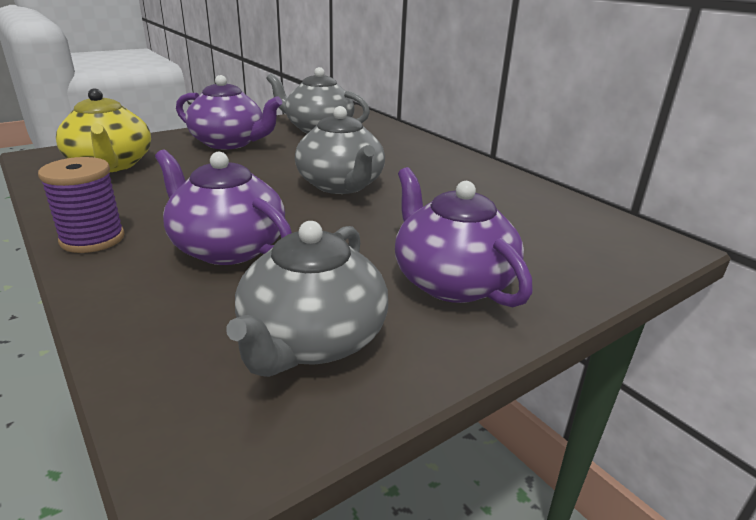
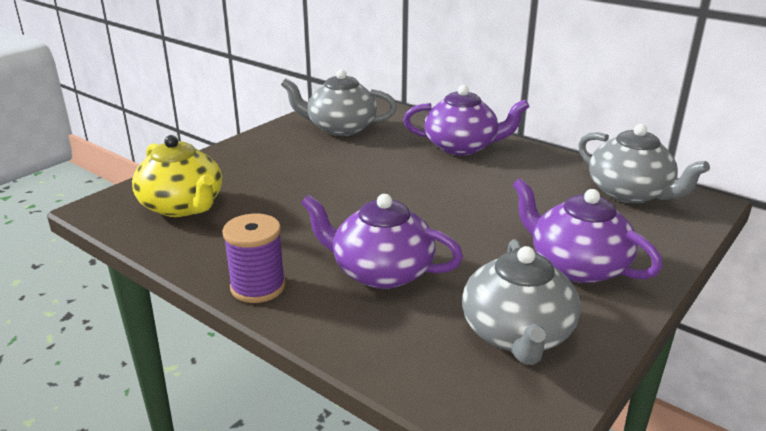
camera: 15 degrees left, 0 degrees up
(229, 143) = (271, 159): purple teapot -> purple teapot (462, 147)
(341, 185) = (418, 191): grey teapot -> grey teapot (630, 193)

